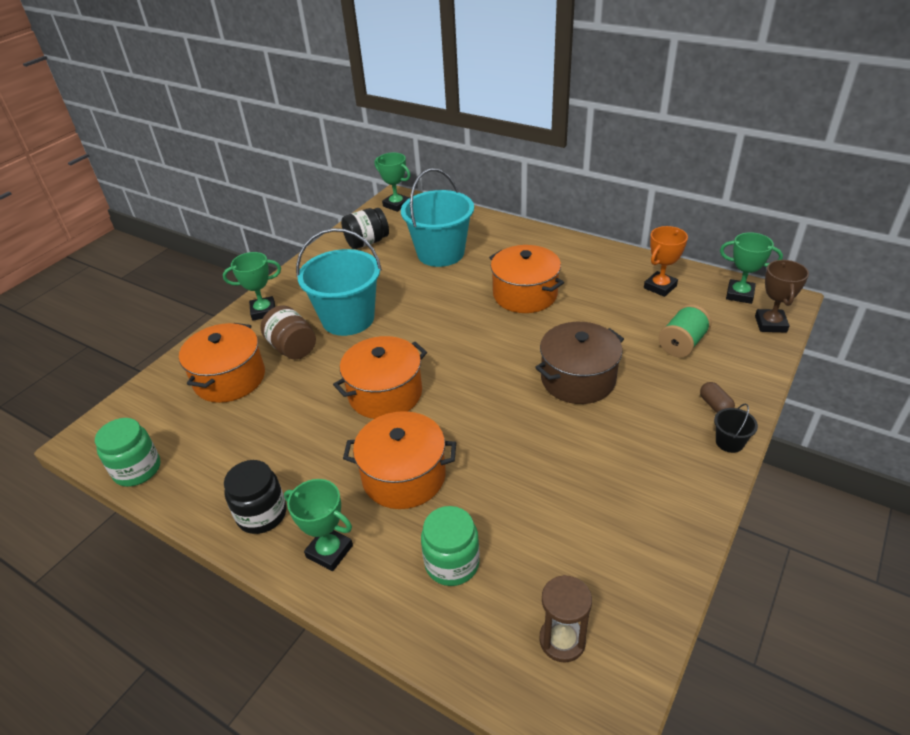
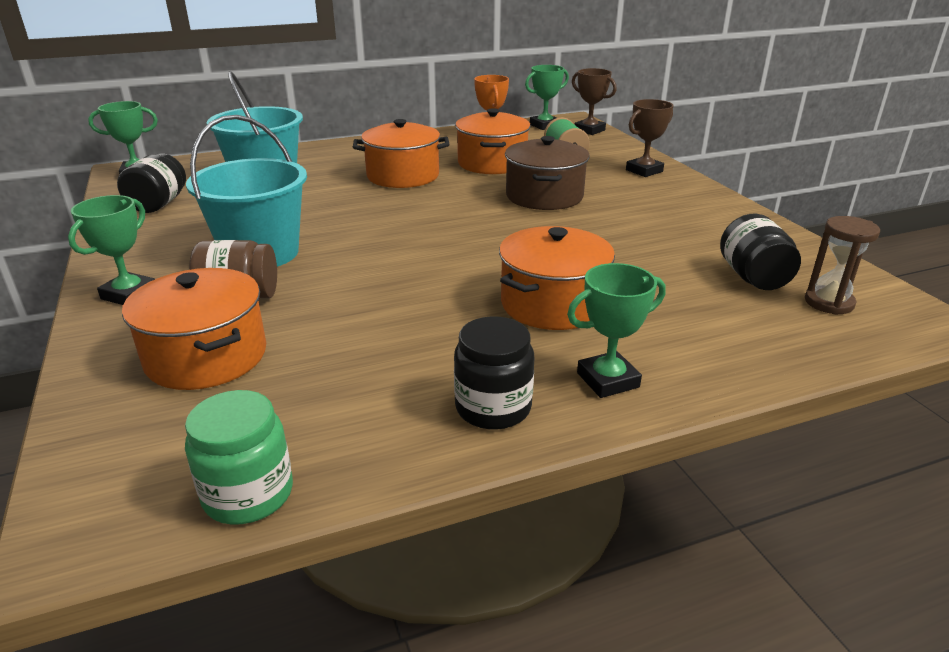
camera: 55 degrees left, 10 degrees down
(385, 394) = (418, 274): orange pot -> orange pot (492, 163)
(452, 563) = (696, 319): green jar -> none
(560, 571) = (753, 277): none -> black jar
(715, 405) = (644, 171): brown capsule -> brown trophy
(729, 442) = (686, 180): black bucket -> none

